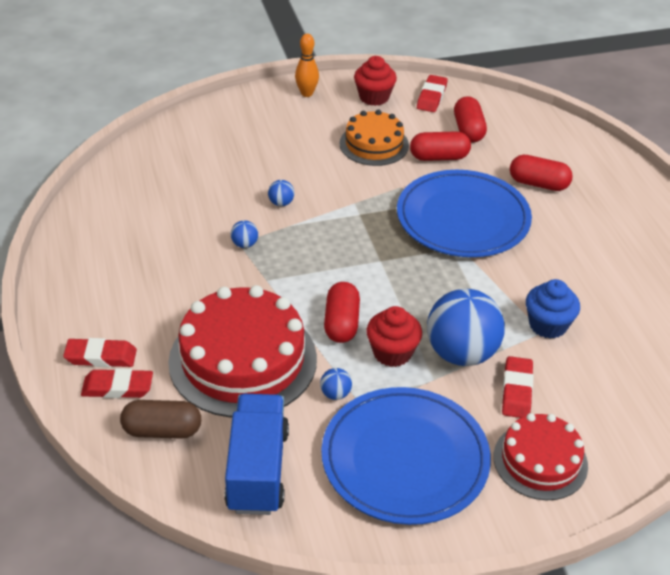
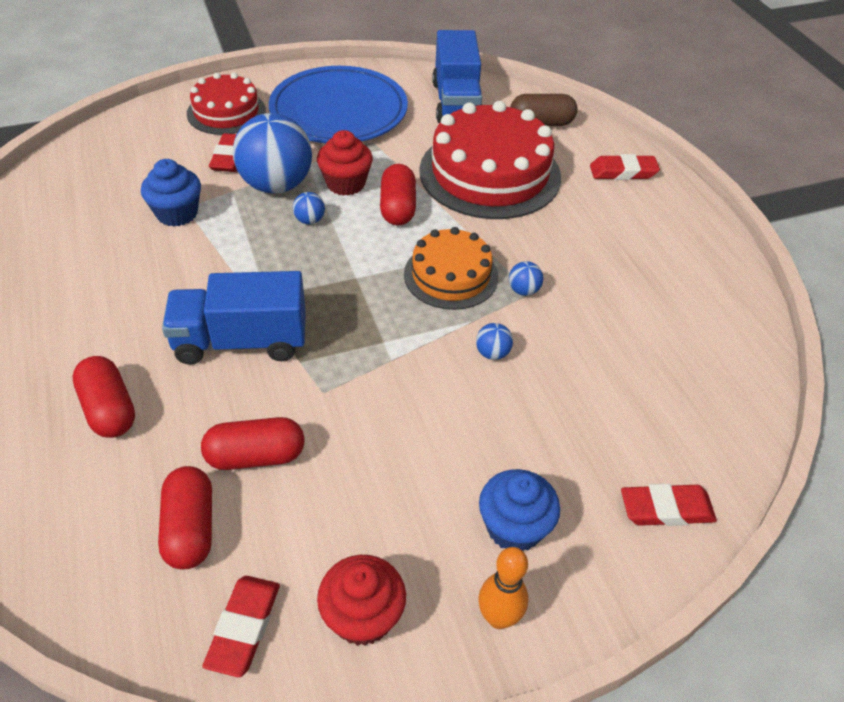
camera: 175 degrees right, 5 degrees up
(117, 387) = (594, 150): red eraser -> red eraser (666, 509)
(290, 122) = (514, 527): none -> blue cupcake
(335, 394) = (399, 150): blue ball -> blue ball (309, 220)
(374, 144) = (363, 479): orange cake -> orange cake (451, 275)
(463, 218) = (241, 341): blue plate -> blue truck
(538, 184) = (109, 409): red capsule -> red capsule turned 45 degrees clockwise

